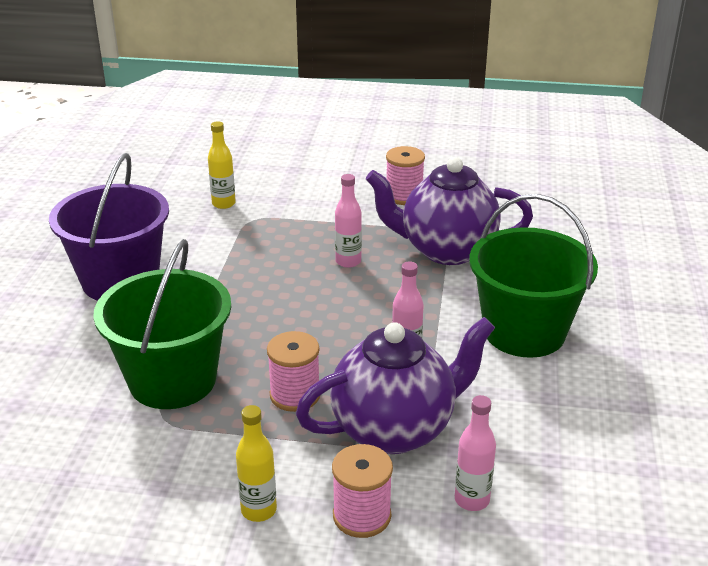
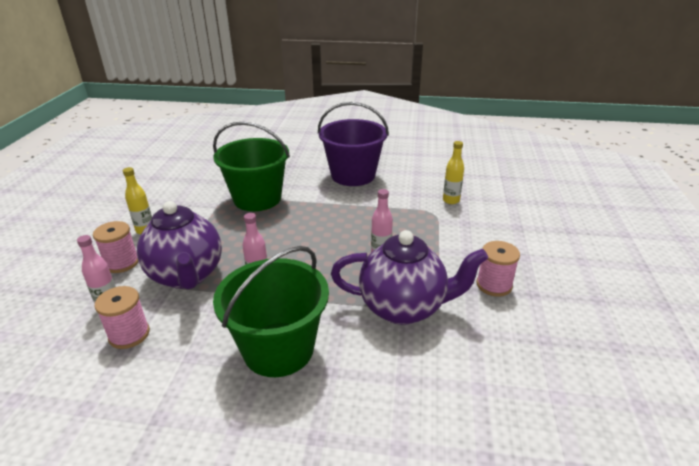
camera: 90 degrees right, 0 degrees up
(295, 395) = (232, 237): pink spool -> pink spool (129, 334)
(446, 250) = (404, 308): purple teapot -> purple teapot turned 90 degrees clockwise

